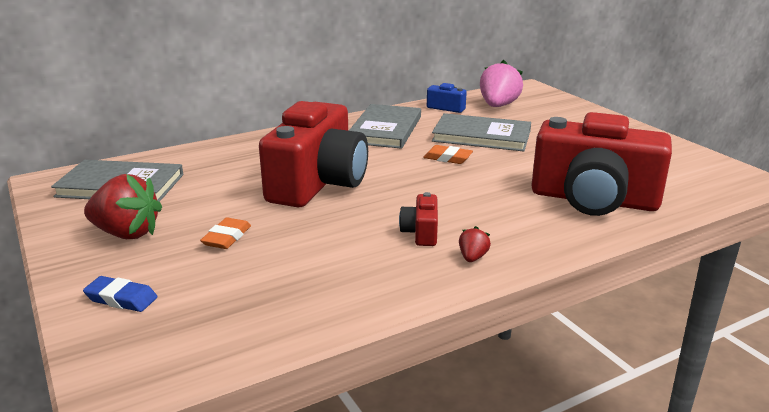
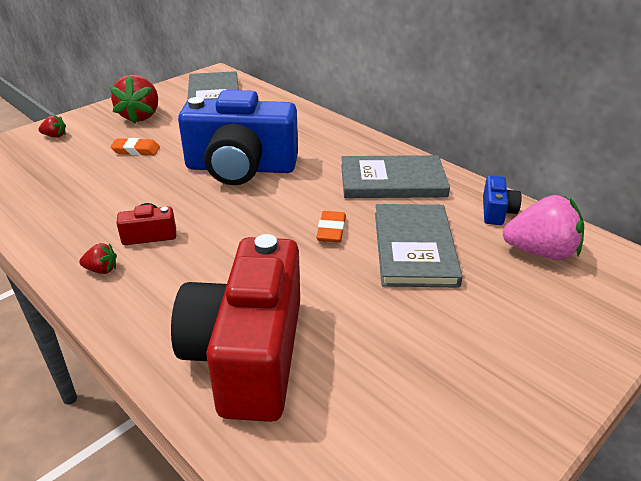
camera: 75 degrees right, 10 degrees up
(121, 298) = (55, 136): blue eraser -> red strawberry
(318, 183) = (241, 168): red camera -> blue camera

